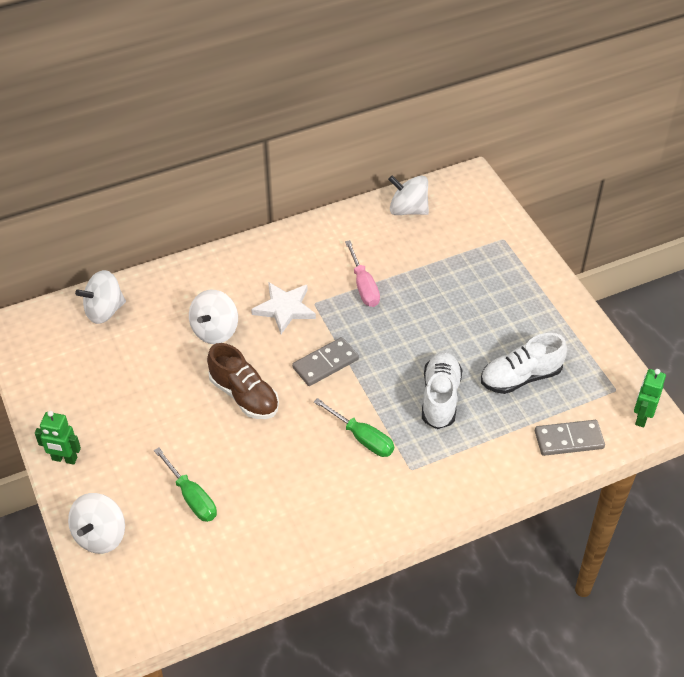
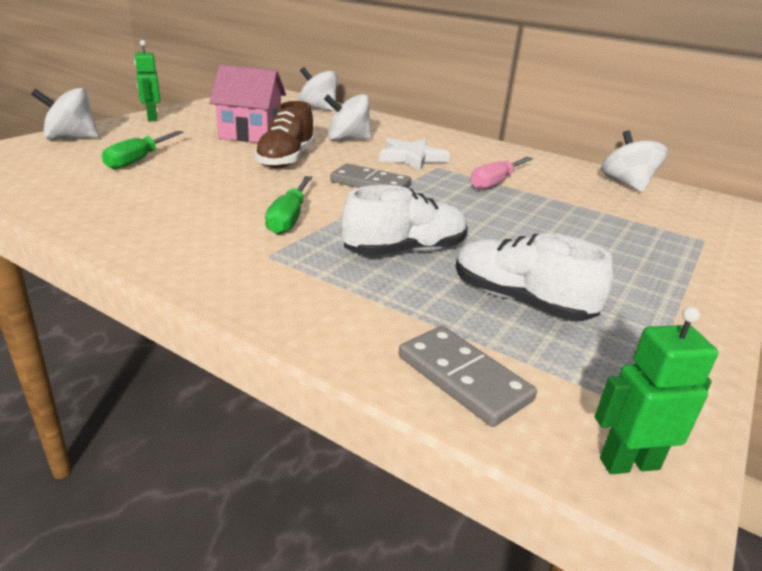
camera: 55 degrees right, 20 degrees down
(160, 396) = (251, 134): none -> pink house

